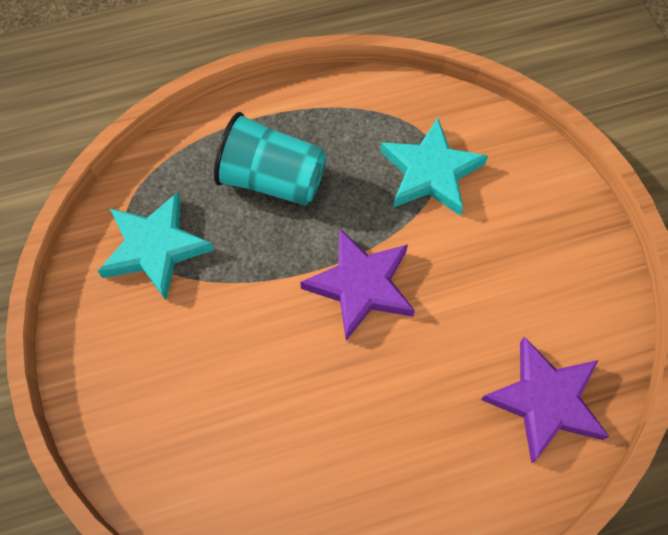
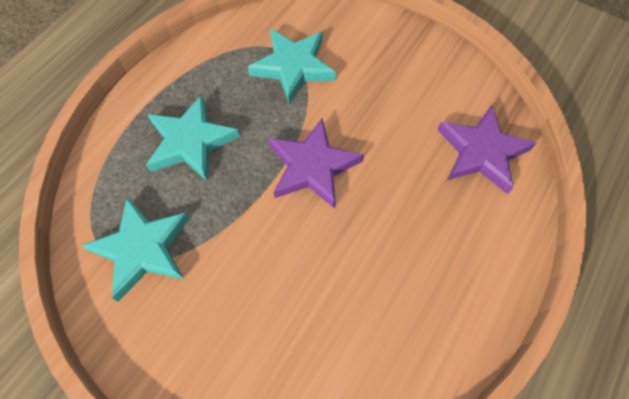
camera: 40 degrees left, 0 degrees up
(273, 180) = (191, 142): turquoise cup -> turquoise star

